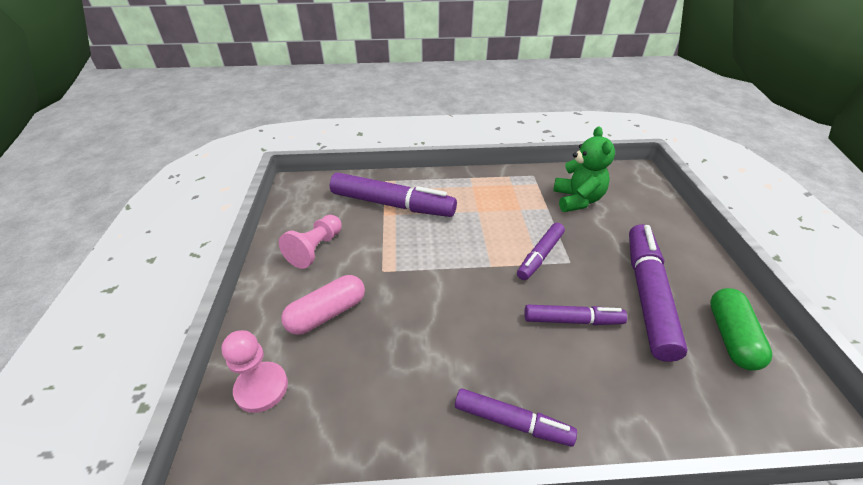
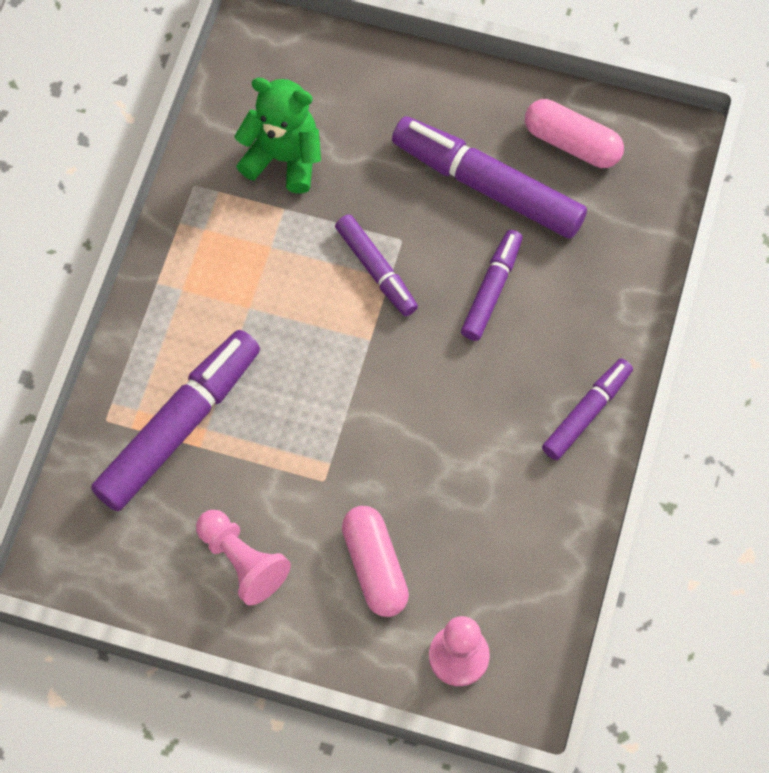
camera: 70 degrees left, 25 degrees up
(730, 337) = (572, 143): green capsule -> pink capsule

